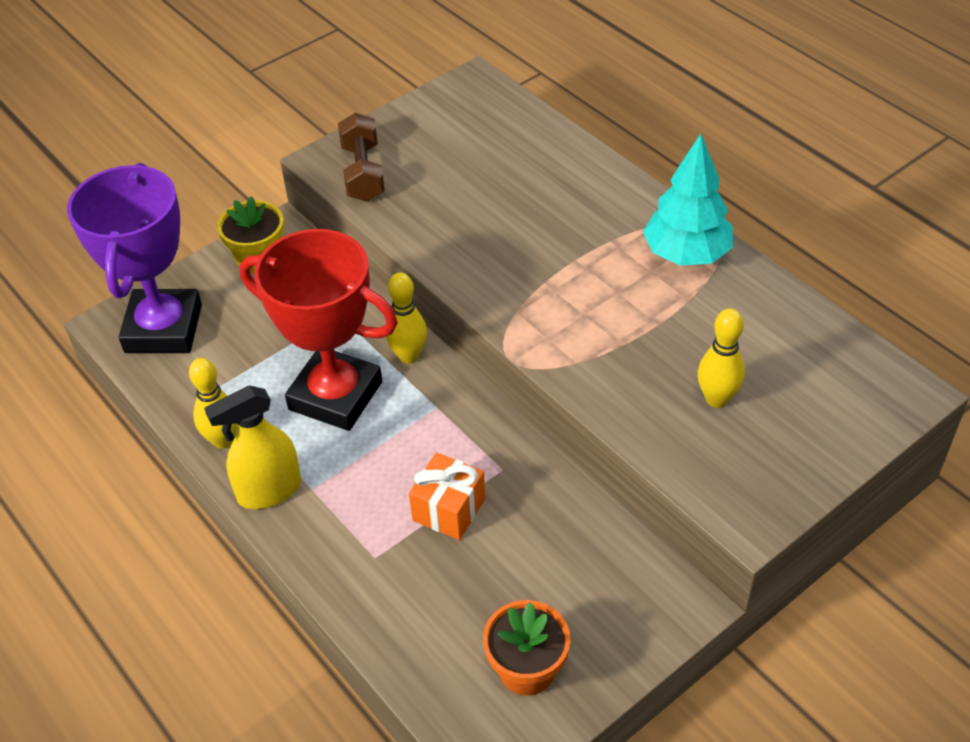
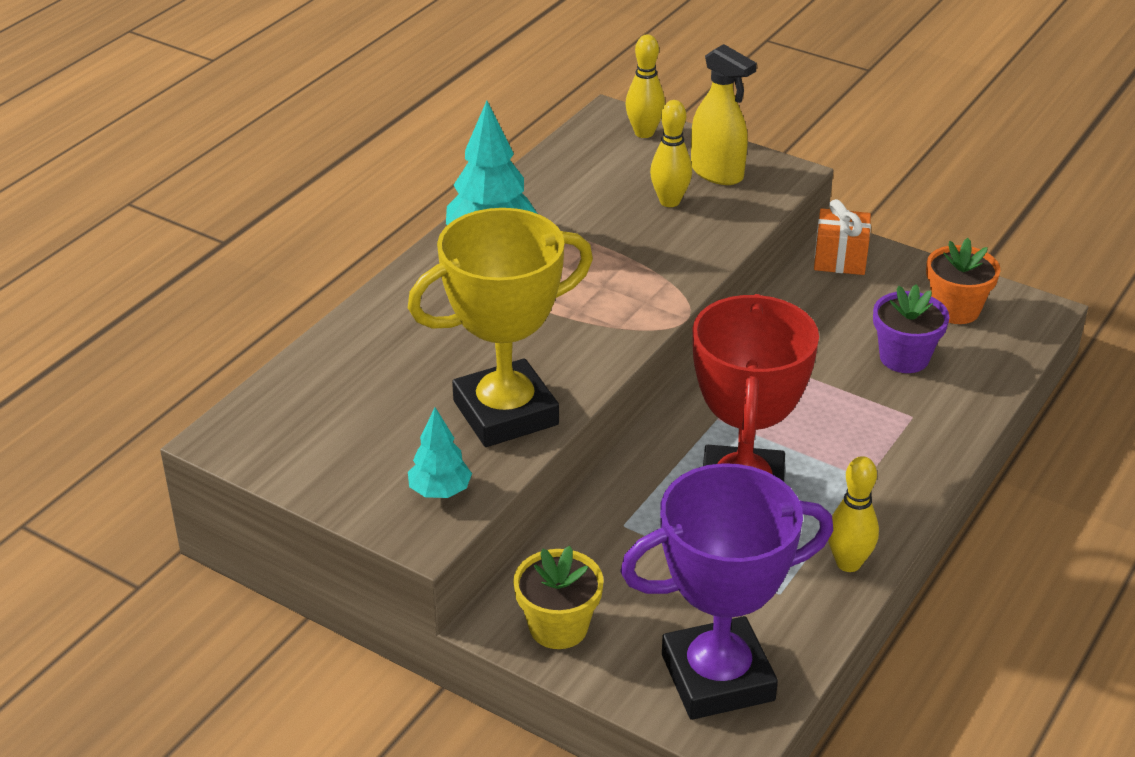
camera: 110 degrees left, 10 degrees down
(269, 491) = (888, 507): yellow spray bottle -> yellow spray bottle (717, 173)
(363, 173) = (440, 491): brown dumbbell -> turquoise tree
(409, 356) = (659, 454): yellow bowling pin -> yellow bowling pin (644, 133)
(433, 220) = (505, 413): none -> yellow trophy
(449, 509) = (833, 383): orange gift -> orange gift (840, 259)
(464, 585) = (904, 357): none -> purple flower pot

